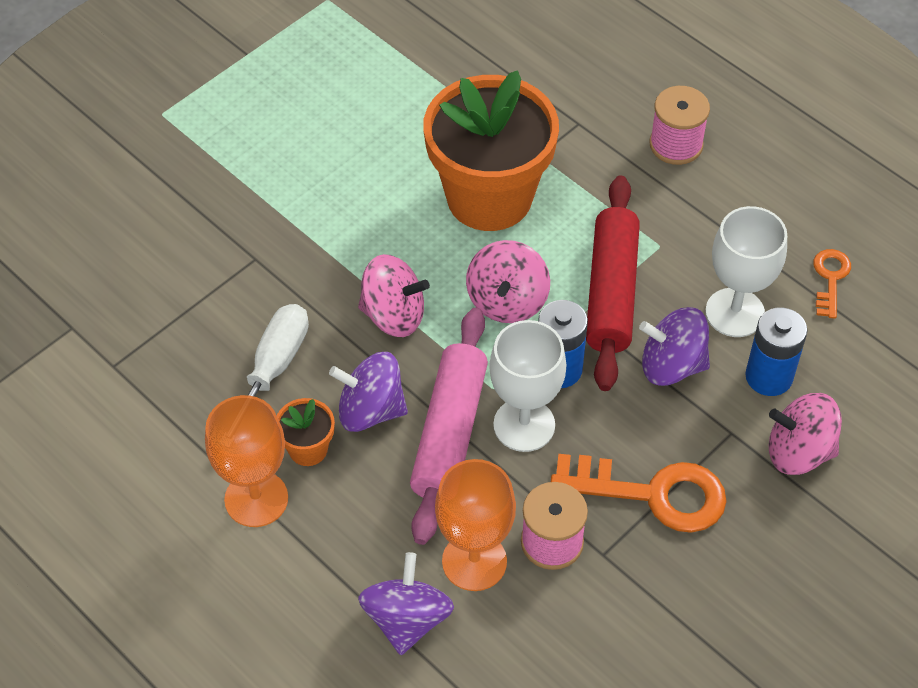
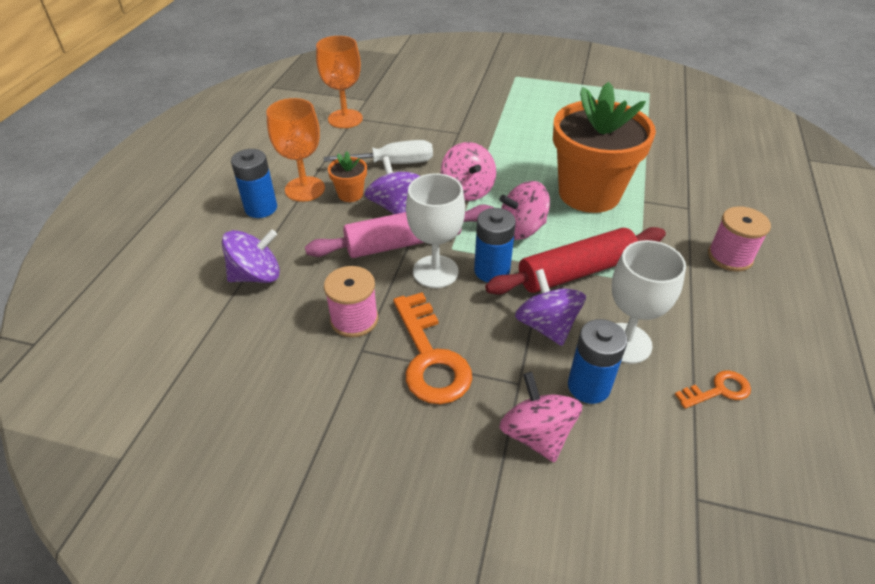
camera: 60 degrees right, 10 degrees down
(263, 568) = (261, 208): none -> blue battery
(474, 561) = (316, 288): orange goblet -> orange goblet (345, 119)

